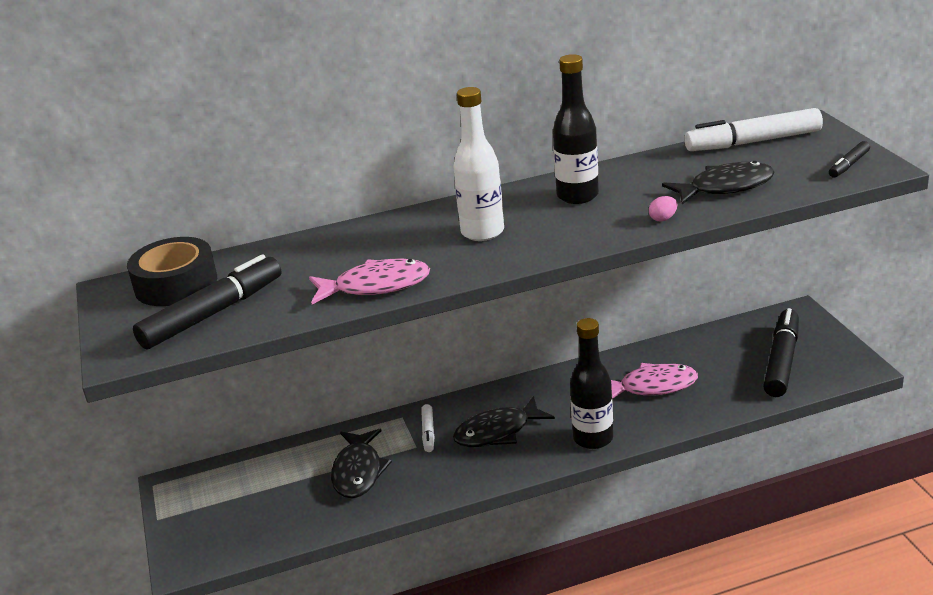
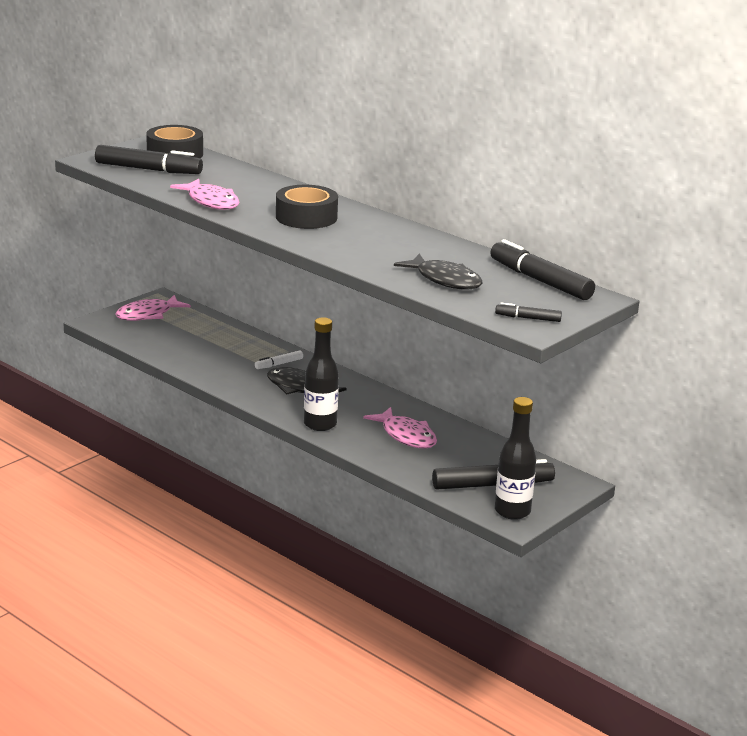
camera: 55 degrees right, 5 degrees down
(207, 508) = (148, 315): none -> pink fish
(358, 472) = (218, 351): black fish -> none
(482, 232) = (306, 217): white bottle -> black tape
(577, 196) = (386, 236): black bottle -> black bottle (512, 511)
(663, 219) = (373, 266): pink egg -> none
(753, 142) = (540, 281): white marker -> black marker

